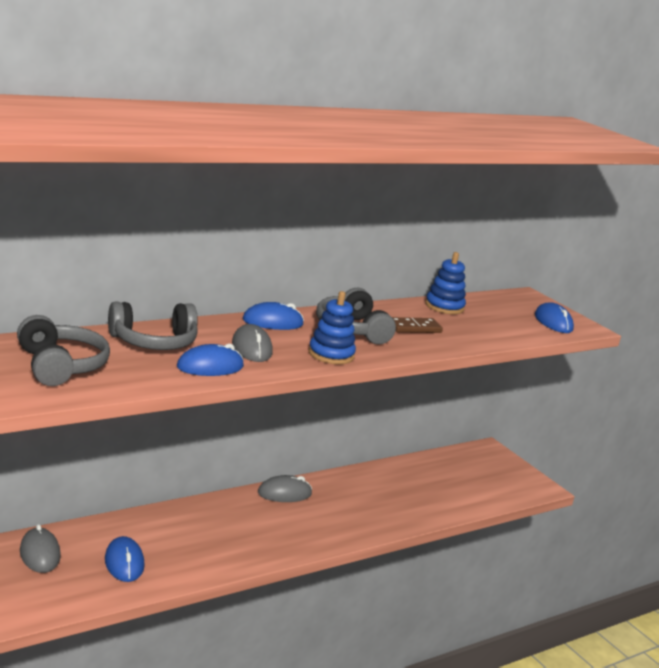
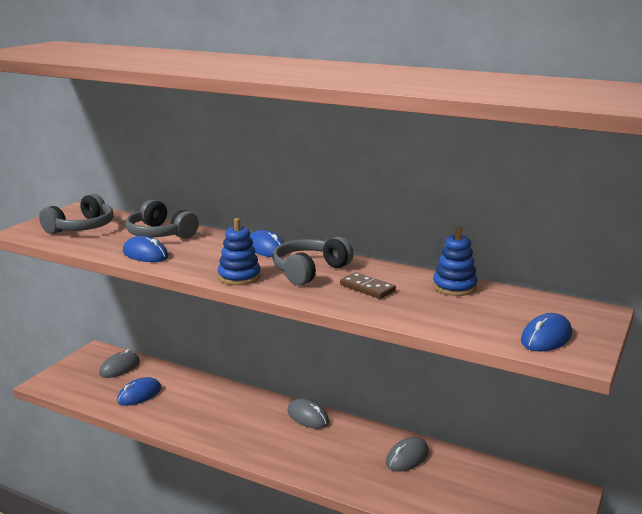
camera: 65 degrees right, 0 degrees up
(251, 348) = (202, 255): grey mouse -> grey mouse (407, 457)

